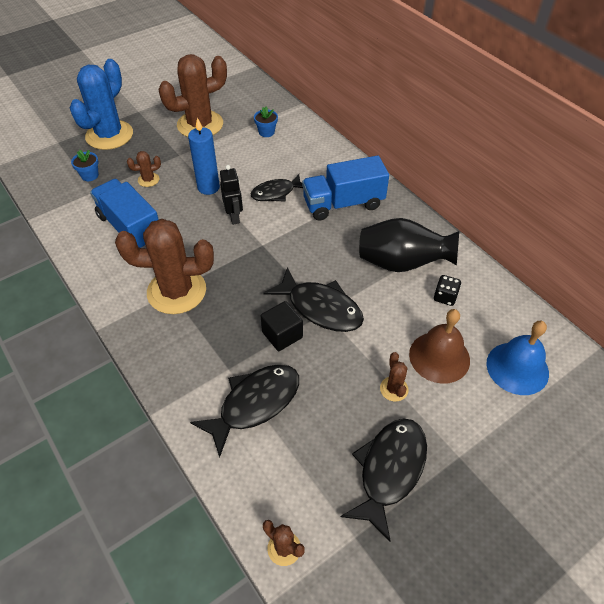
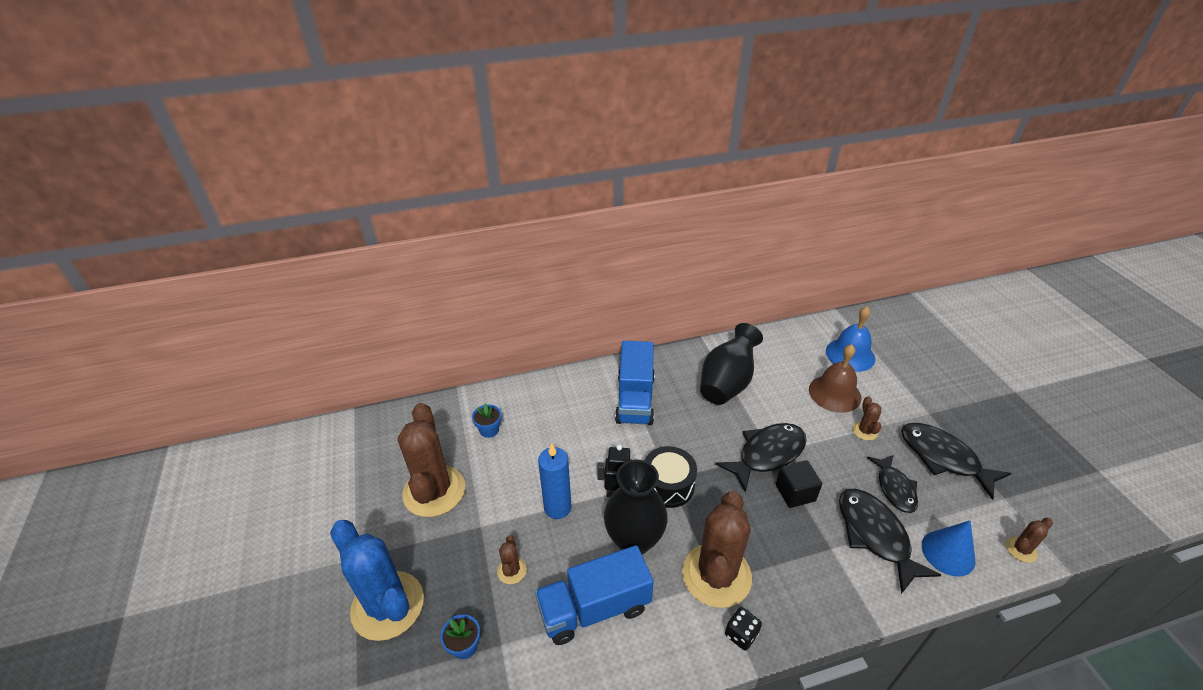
camera: 70 degrees left, 10 degrees down
(193, 236) = (634, 540): none -> black vase
(255, 245) = (668, 485): none -> black drum
(255, 471) = (948, 553): none -> blue cone
(276, 193) = (595, 447): black fish -> black fish (895, 488)
(394, 389) = (864, 431): brown cactus -> brown cactus turned 75 degrees clockwise
(445, 297) = (772, 369): black dice -> black dice (741, 634)

